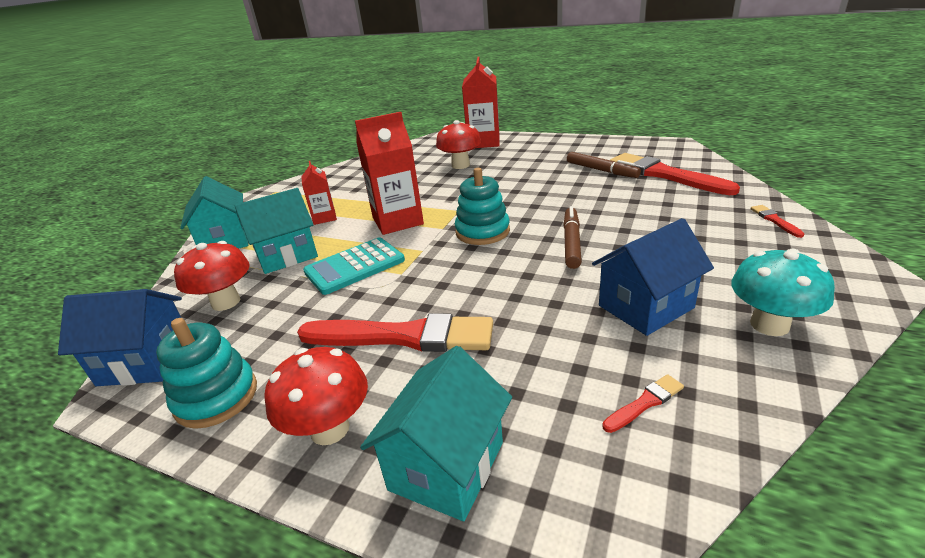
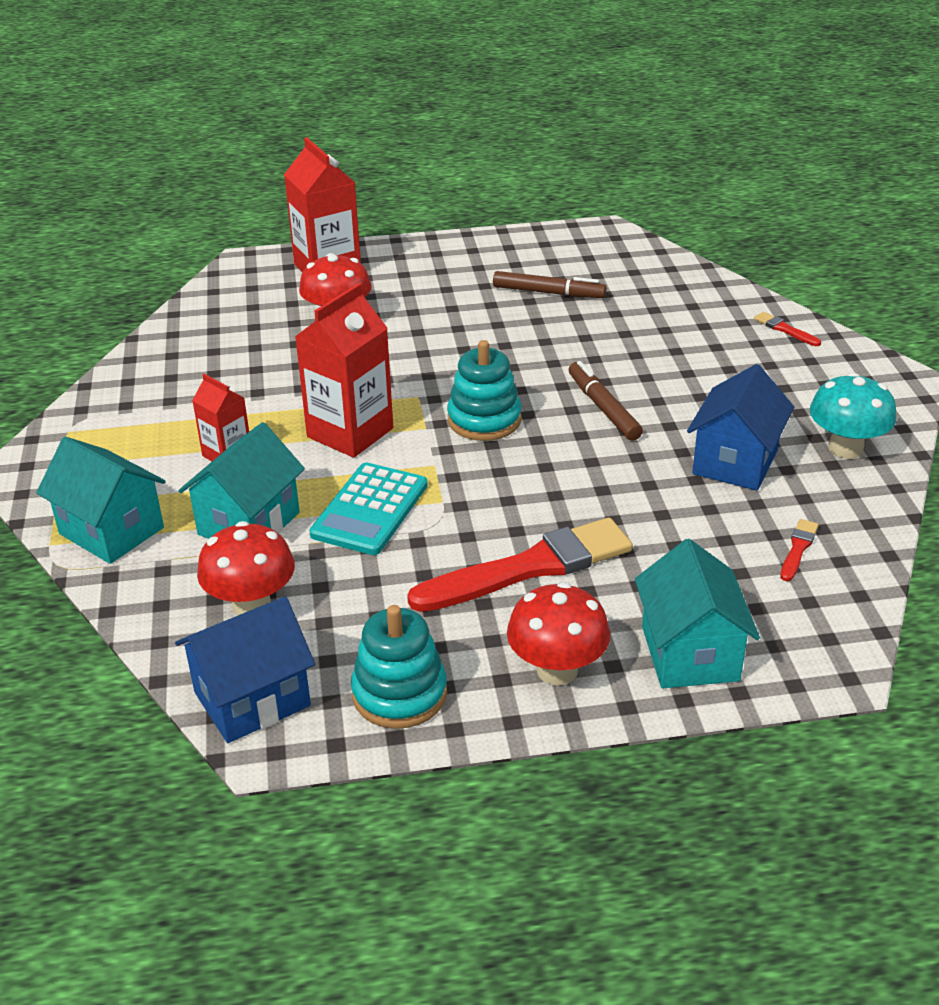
camera: 35 degrees left, 5 degrees up
(664, 175) = (630, 286): red brush -> none

